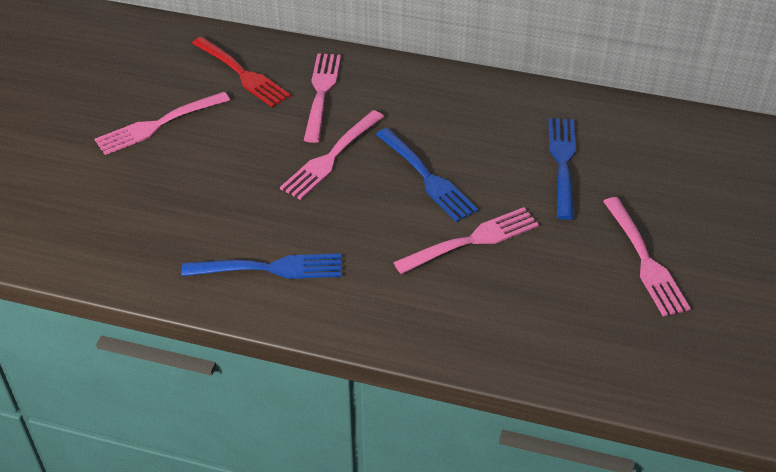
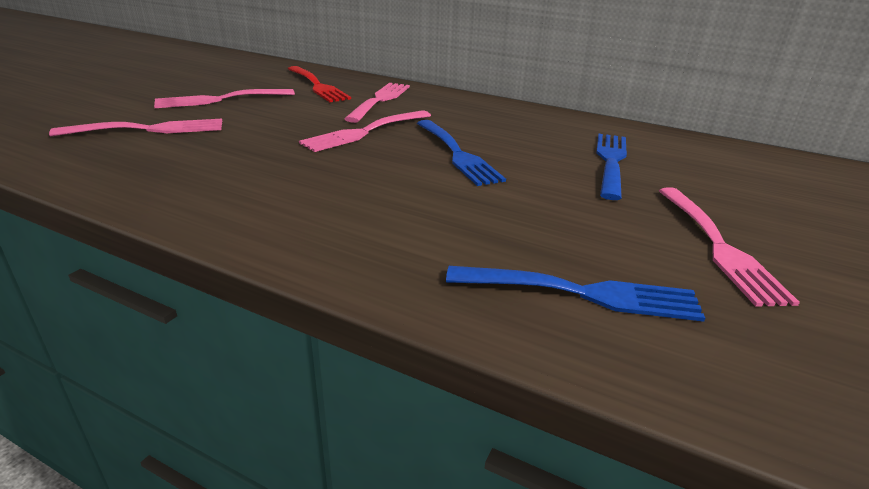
camera: 10 degrees right, 15 degrees down
(269, 268) = (239, 192): blue fork -> blue fork (580, 293)
(471, 241) = (490, 202): pink fork -> pink fork (147, 129)

